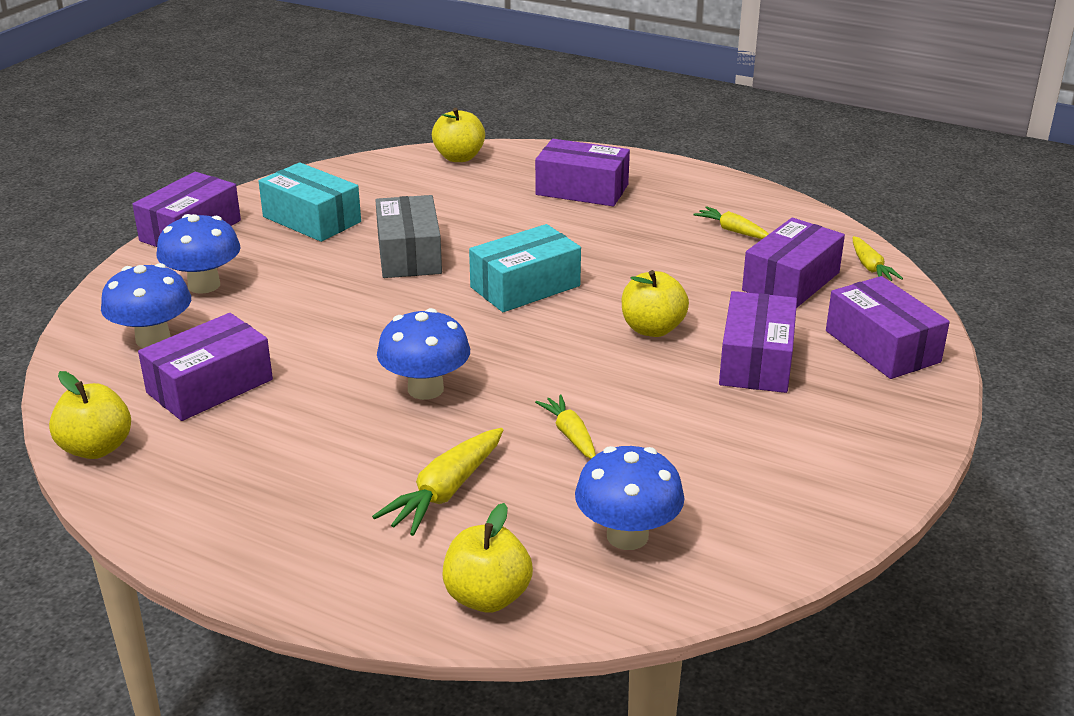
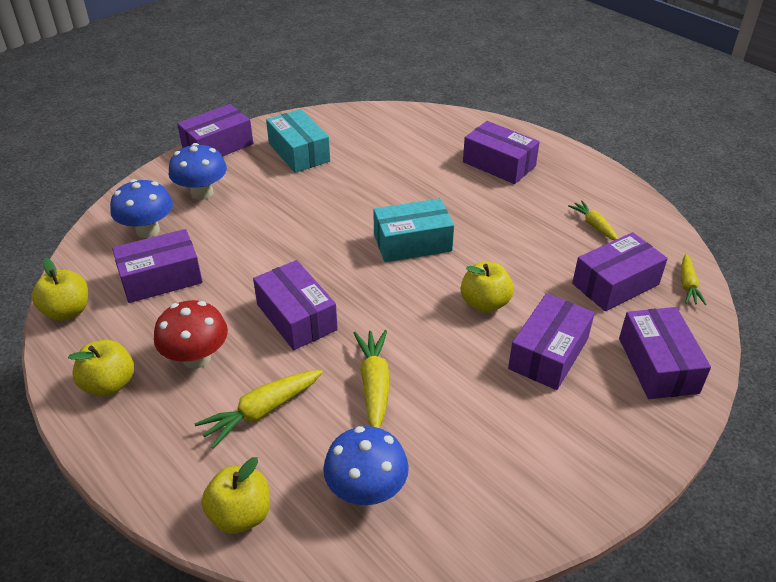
camera: 20 degrees right, 10 degrees up
(319, 458) = (196, 358): none -> red mushroom
(409, 254) = (347, 196): grey box -> none
(425, 389) = (296, 317): blue mushroom -> purple box
(459, 157) = (426, 118): yellow apple -> yellow apple (109, 384)
(570, 435) = (374, 385): yellow carrot -> yellow carrot, size x1.56

